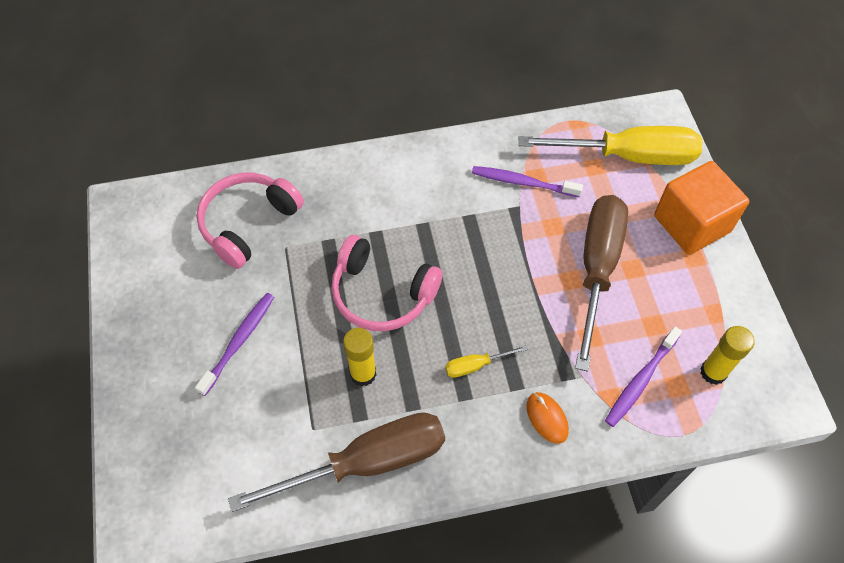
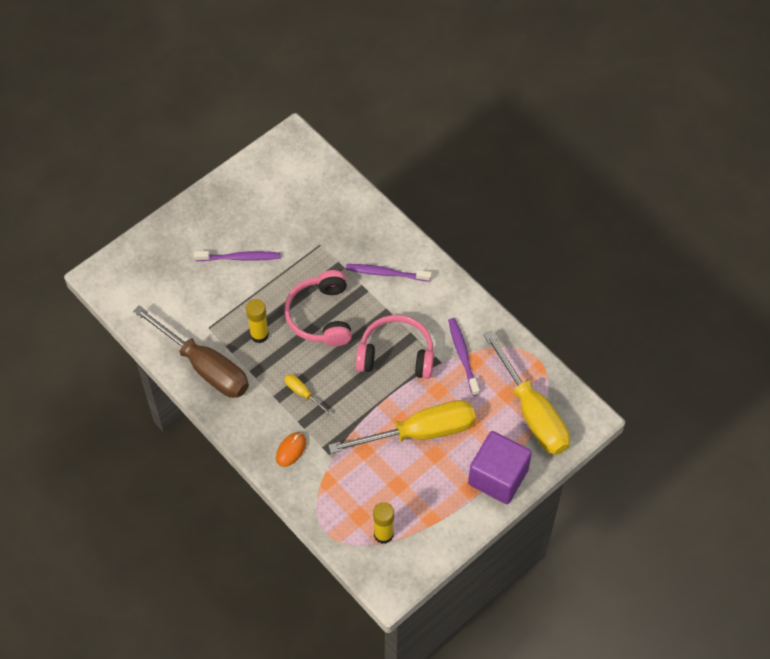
camera: 60 degrees right, 0 degrees up
(248, 223) = (324, 214): pink headphones -> pink headphones (396, 355)
(597, 269) = (420, 432): brown screwdriver -> yellow screwdriver
(640, 381) = (350, 493): purple toothbrush -> purple toothbrush (386, 273)
(691, 224) = (498, 477): orange cube -> purple cube

